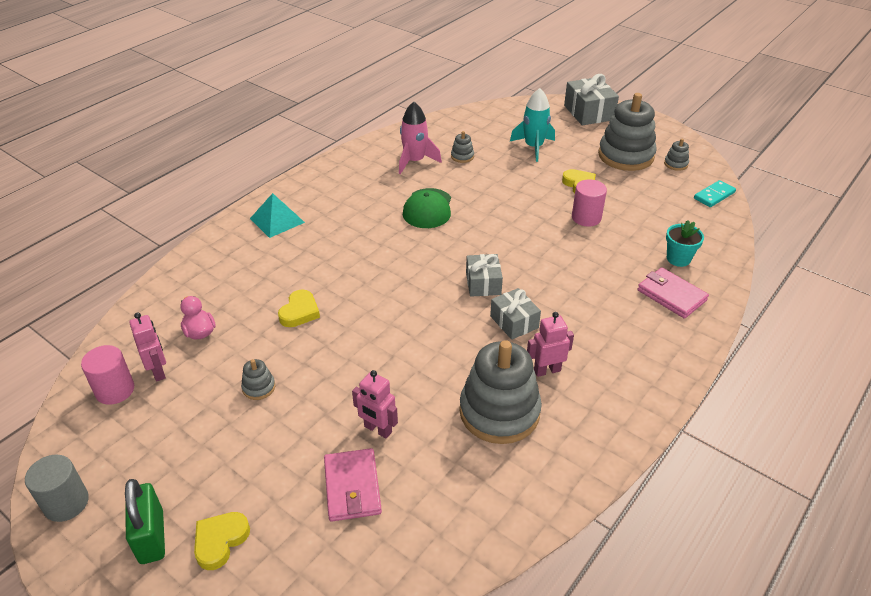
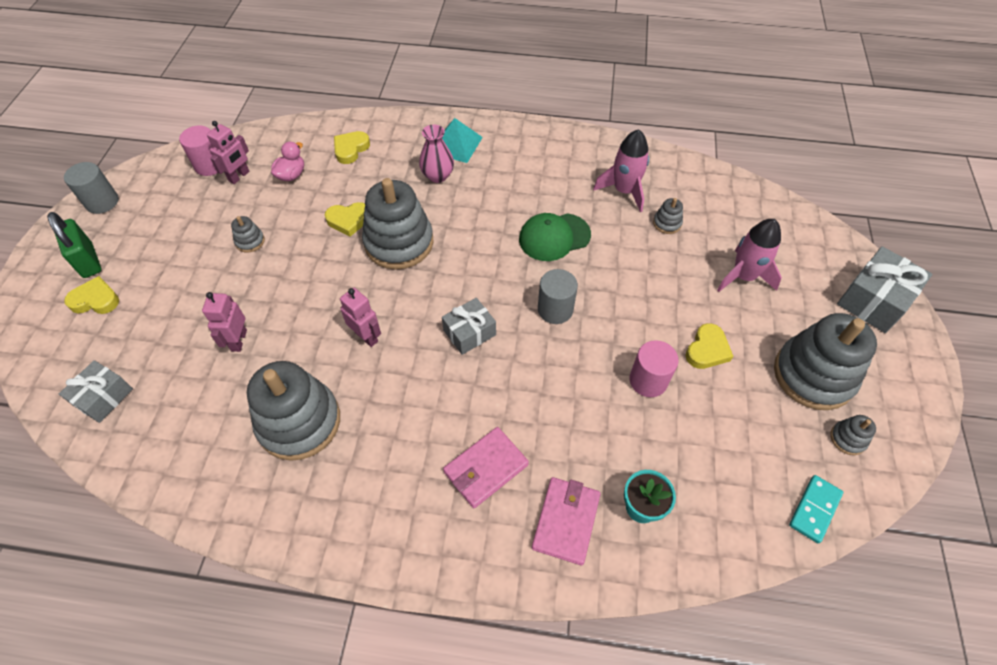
camera: 60 degrees right, 15 degrees up
(151, 537) = (88, 261): green padlock -> green padlock turned 75 degrees counterclockwise
(210, 282) = (351, 149): none -> yellow heart
(302, 243) = (437, 176): none -> pink vase
(352, 487) = (171, 353): pink wallet -> pink wallet (485, 468)
(356, 290) = (399, 243): none -> grey stacking toy
(495, 234) = (555, 309): none -> grey cylinder
(514, 322) = (428, 383): grey gift -> grey gift (104, 397)
(533, 147) = (743, 276): turquoise rocket -> pink rocket
(547, 370) = (374, 440): pink robot -> pink robot (366, 336)
(714, 195) = (814, 509): turquoise domino -> turquoise domino turned 75 degrees counterclockwise

